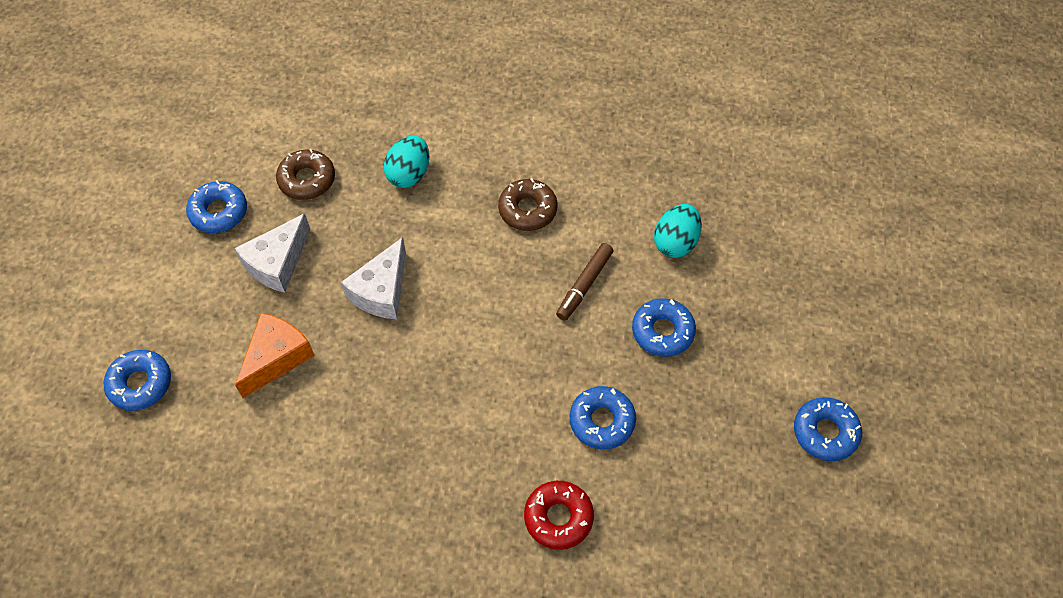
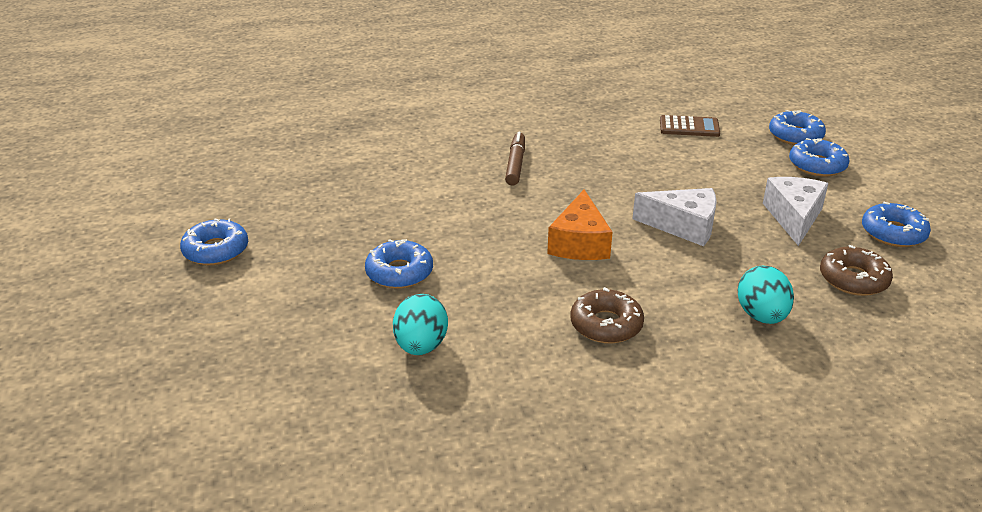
camera: 155 degrees right, 25 degrees down
(233, 451) = (689, 127): none -> brown calculator
(276, 358) = (719, 170): orange cheese -> orange cheese (579, 243)
(381, 291) = (683, 226): white cheese -> white cheese turned 105 degrees clockwise
(558, 517) = (429, 157): red donut -> none
(584, 285) = (499, 283): brown marker -> brown marker (515, 164)
(602, 421) = (425, 206): blue donut -> blue donut (817, 165)

